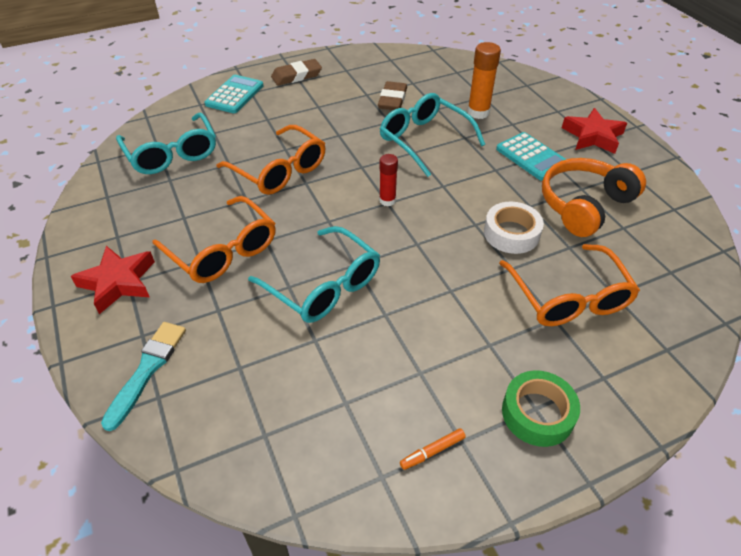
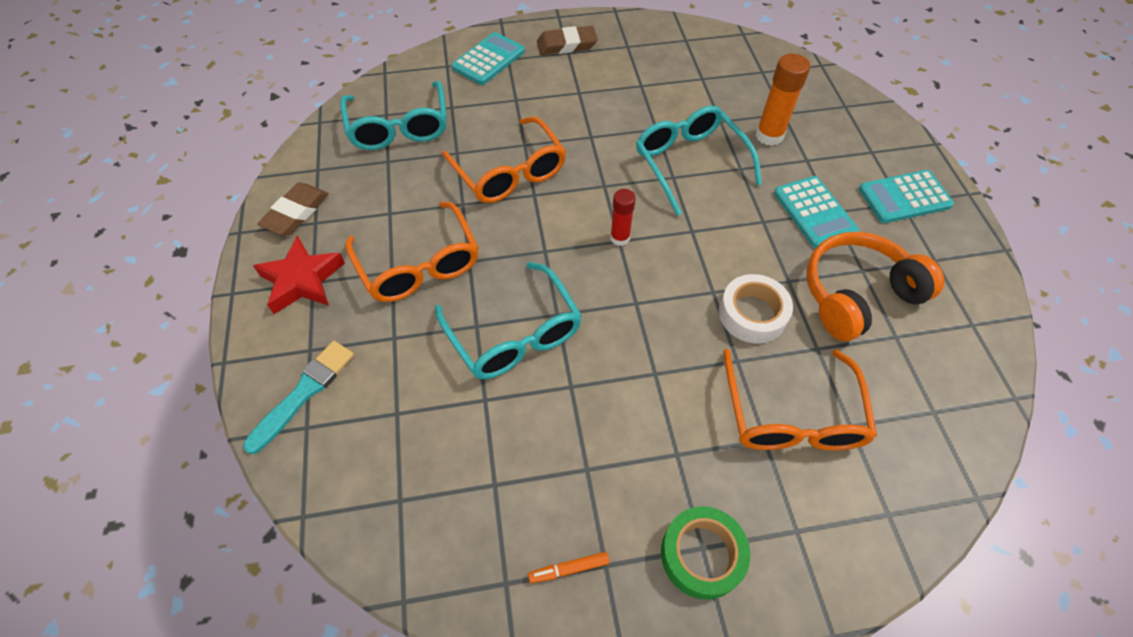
camera: 15 degrees right, 10 degrees up
(392, 99) = (670, 98): brown eraser -> brown eraser (296, 212)
(592, 136) = (904, 197): red star -> turquoise calculator

